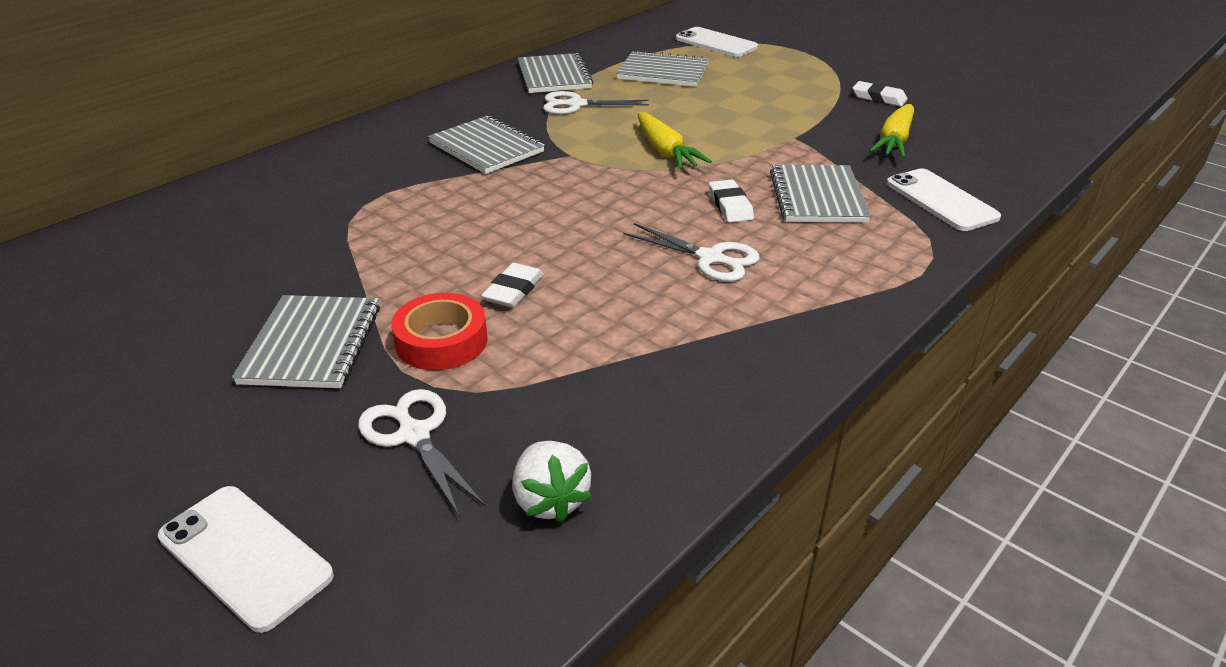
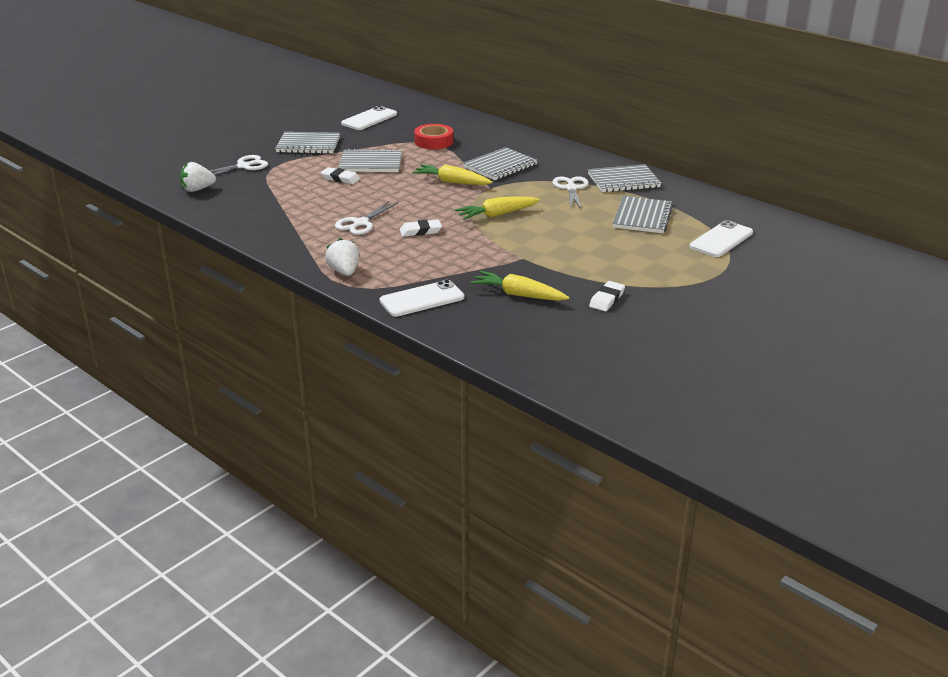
camera: 90 degrees right, 5 degrees down
(245, 556) = (195, 148): white phone -> white phone (369, 119)
(441, 341) = (303, 167): red tape -> red tape (434, 141)
(545, 184) = (452, 182): none -> yellow carrot
(817, 197) = (430, 258): grey notebook -> grey notebook (371, 163)
(891, 264) = (344, 272): none -> white strawberry

